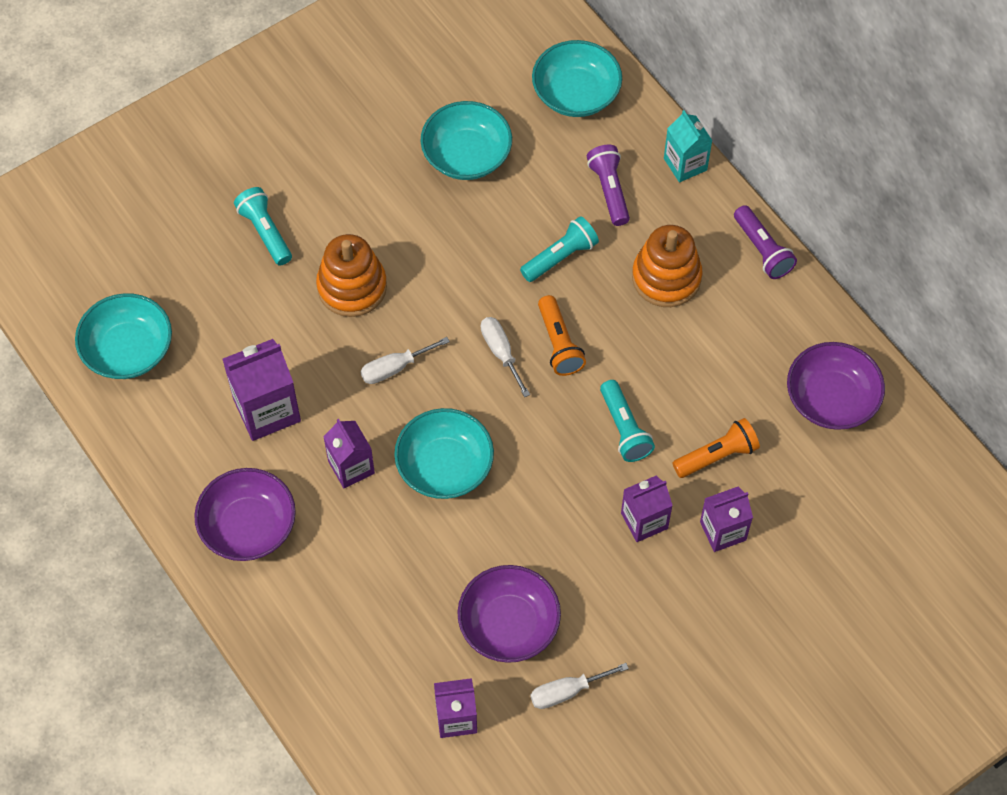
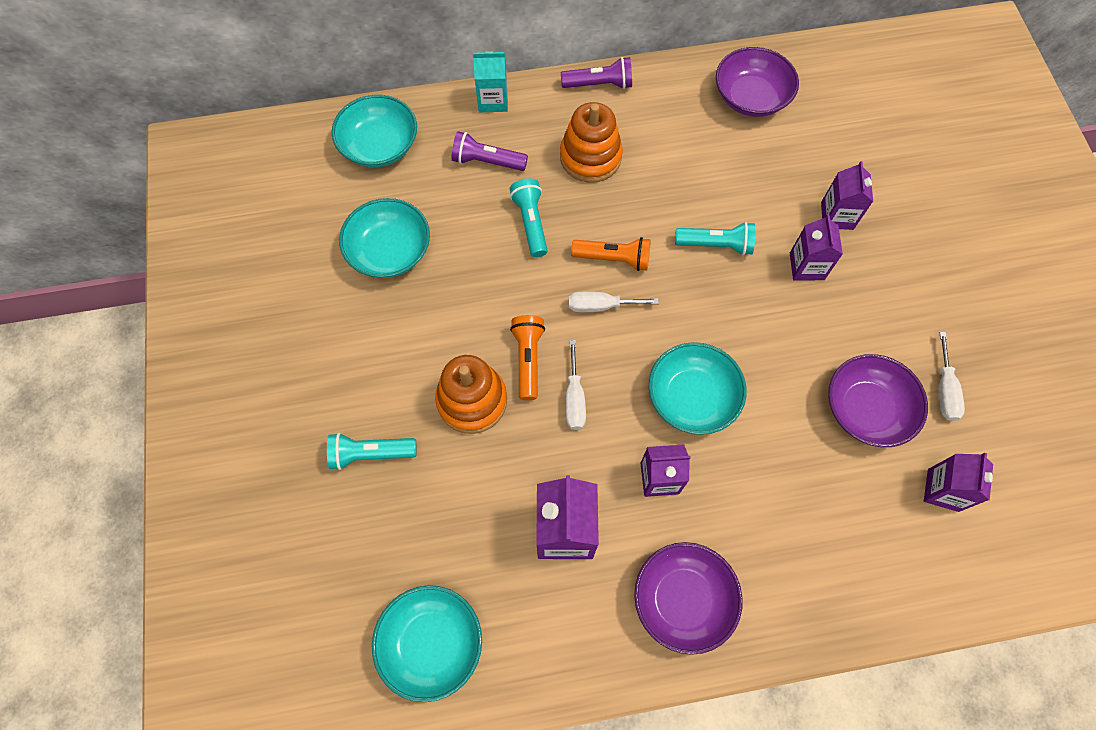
camera: 65 degrees left, 5 degrees up
(717, 455) = (768, 191): orange flashlight -> orange flashlight (528, 359)

